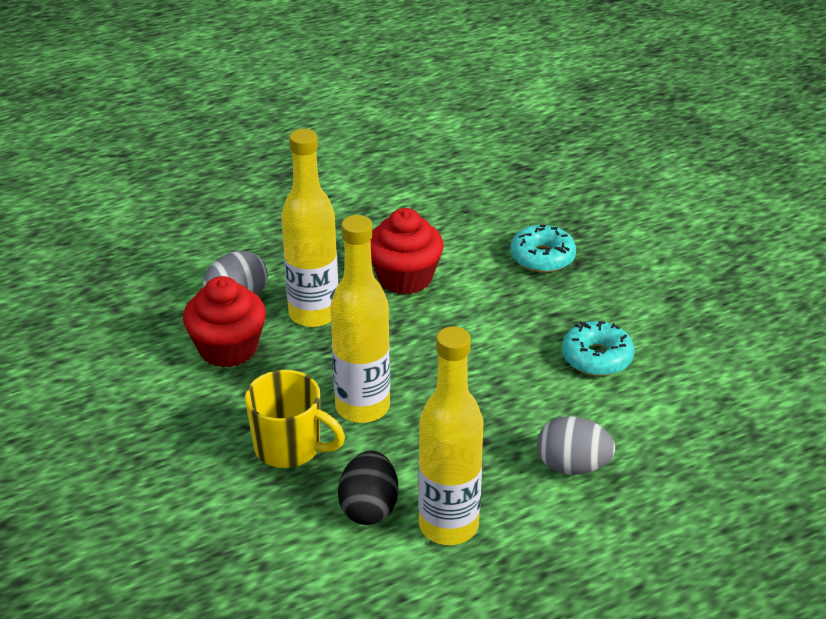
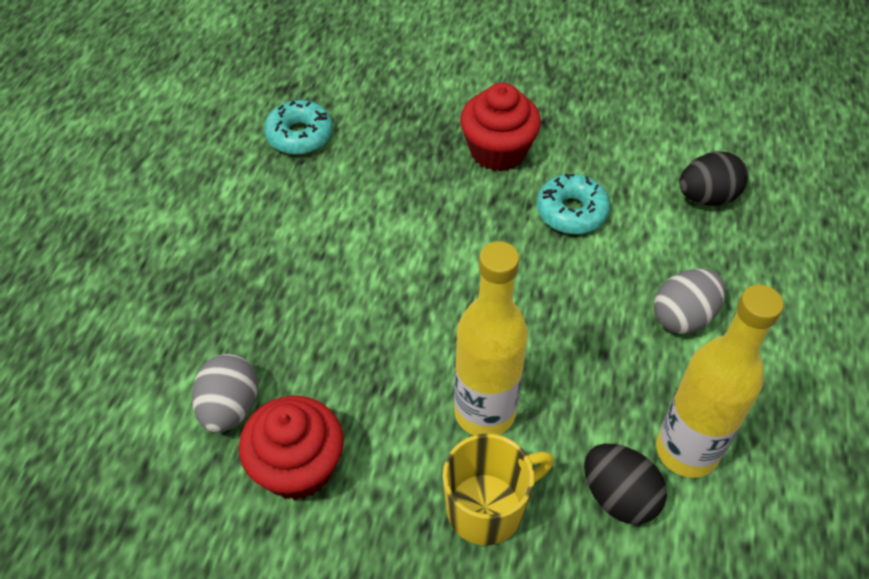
camera: 50 degrees left, 15 degrees up
(313, 314) = (320, 363): yellow bottle -> none
(405, 278) = (343, 263): red cupcake -> red cupcake (498, 151)
(542, 257) = (417, 157): turquoise donut -> turquoise donut (299, 135)
(716, 422) = (707, 197): none -> black egg

